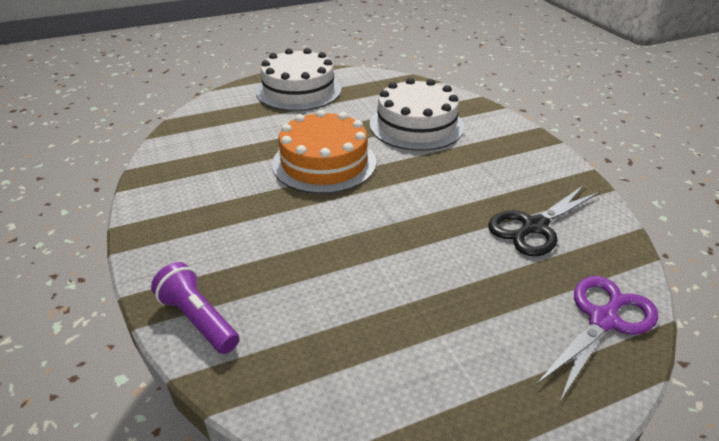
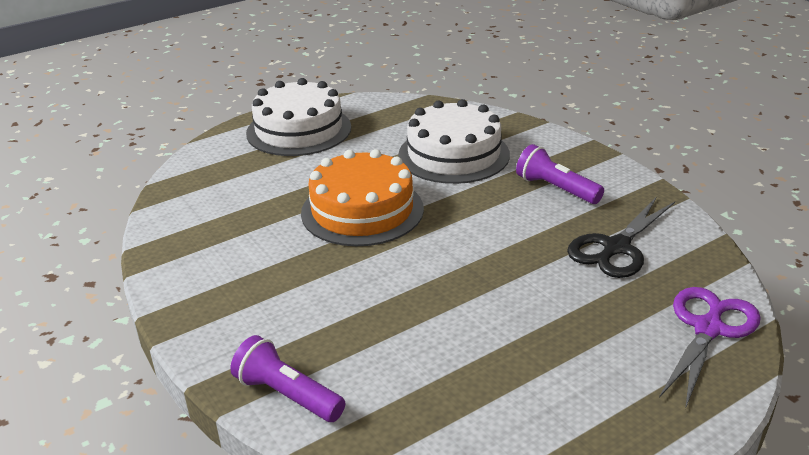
camera: 10 degrees left, 5 degrees down
(495, 166) = (556, 189): none -> purple flashlight

